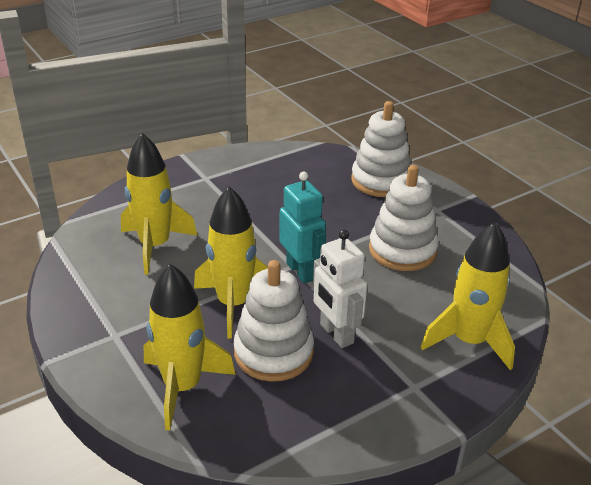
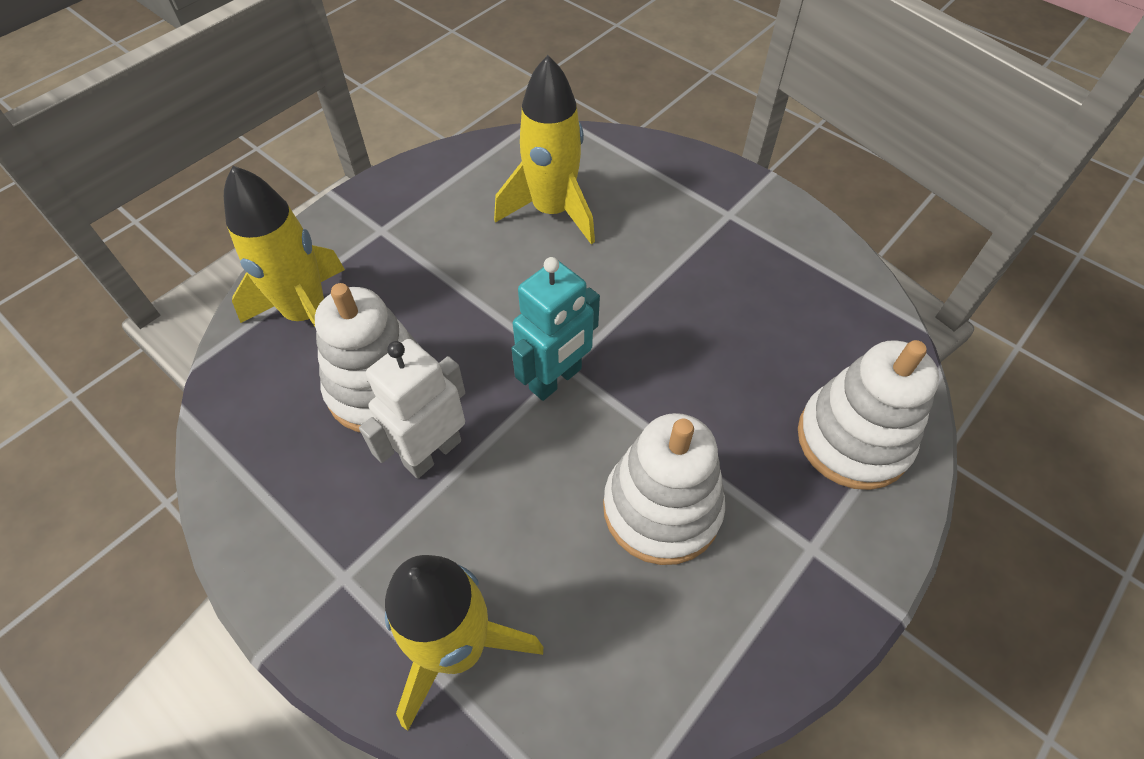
camera: 75 degrees right, 20 degrees up
(233, 304) = (463, 321): yellow rocket -> none

